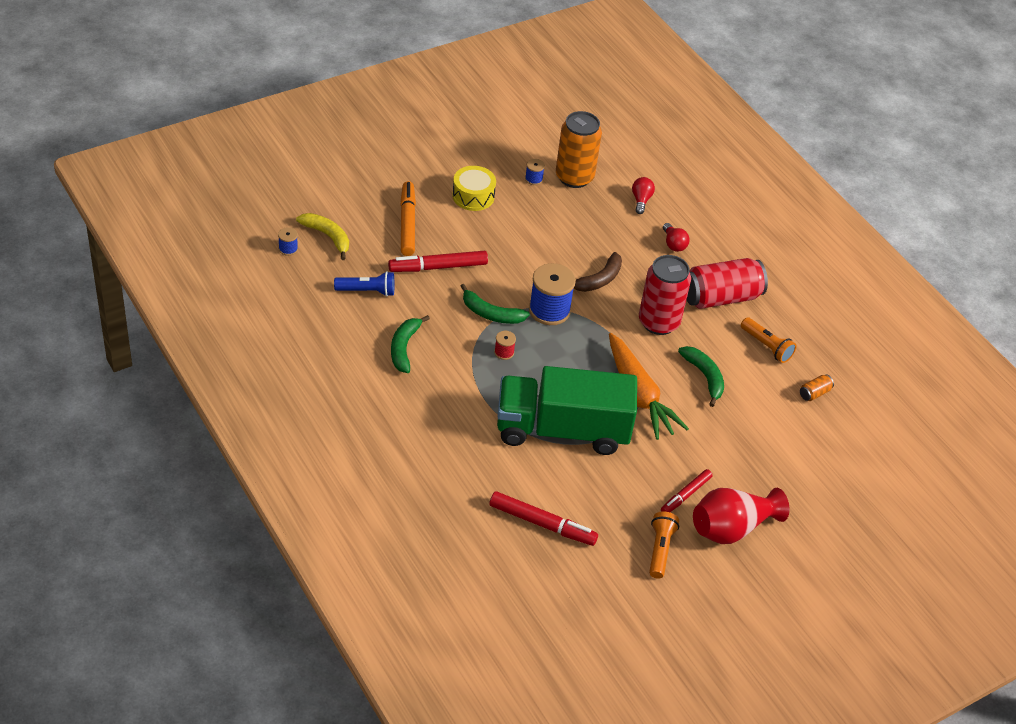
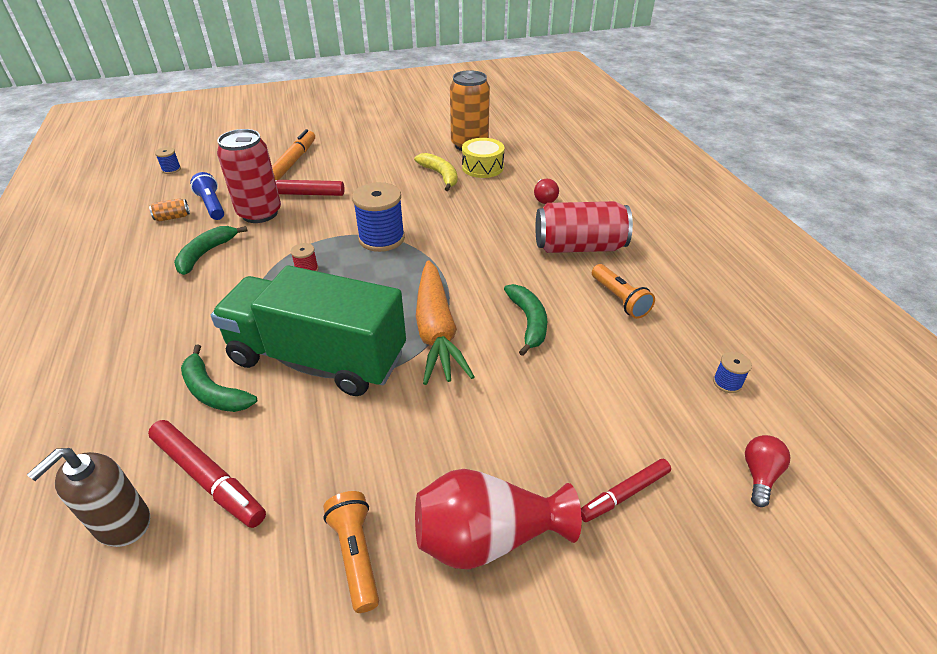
camera: 20 degrees right, 5 degrees down
(327, 236) = (214, 164): yellow banana -> yellow banana (440, 175)
(367, 291) = (212, 205): blue flashlight -> blue flashlight turned 135 degrees counterclockwise
(473, 196) = (367, 150): yellow drum -> yellow drum (482, 167)
(491, 314) = (318, 235): green banana -> green banana (213, 392)
(508, 558) = (122, 523): none -> brown soap dispenser
(533, 179) = (431, 143): blue spool -> blue spool (727, 383)
(599, 280) = (450, 219): brown banana -> none
(641, 200) = (526, 165): red light bulb -> red light bulb (759, 475)
(658, 322) = (497, 262): red can -> red can (260, 213)
(660, 550) = (356, 554): orange flashlight -> orange flashlight turned 45 degrees counterclockwise
(685, 495) = (437, 470): red marker -> red marker (624, 494)
(814, 393) = (670, 359): orange can -> orange can (173, 217)

